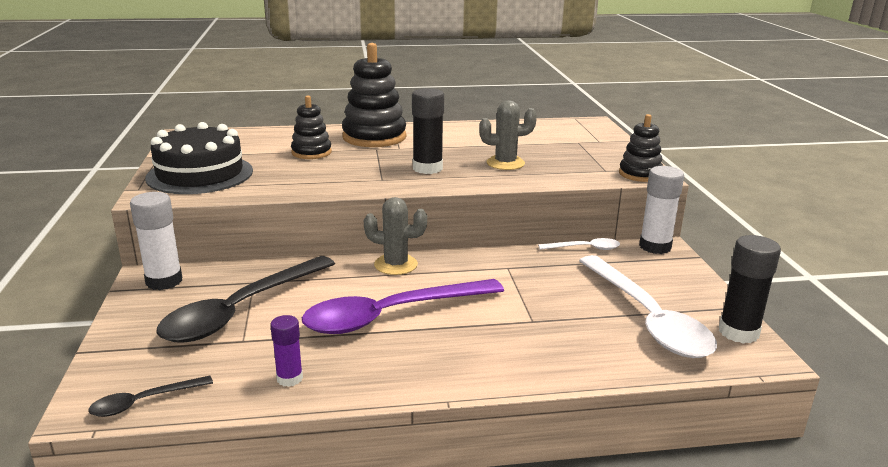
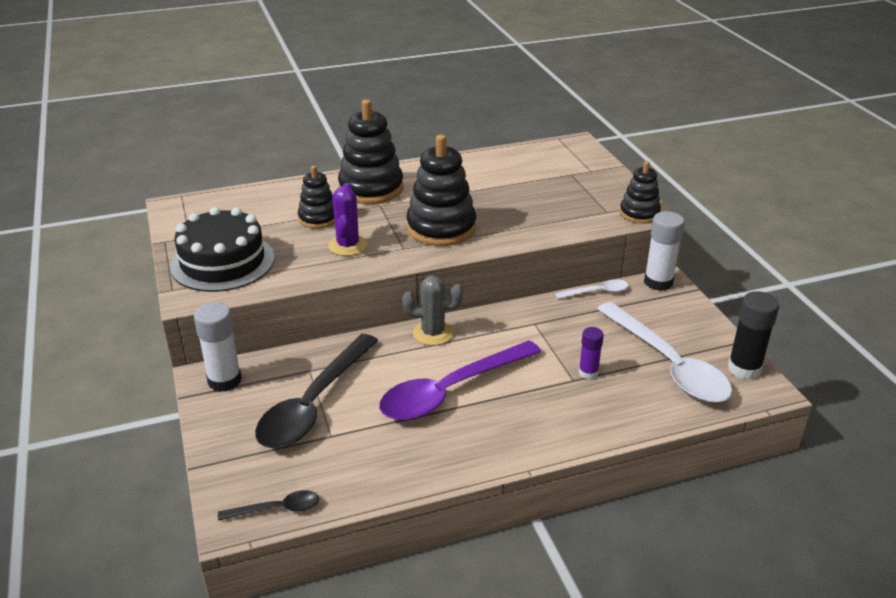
camera: 10 degrees left, 10 degrees up
(144, 402) = (277, 509): black spoon -> black spoon turned 150 degrees counterclockwise
(289, 378) = (390, 468): purple glue stick -> purple glue stick (588, 373)
(327, 173) = (348, 245): none -> purple cactus
(427, 168) = (441, 228): black glue stick -> black stacking toy
(505, 163) = (512, 213): grey cactus -> none

